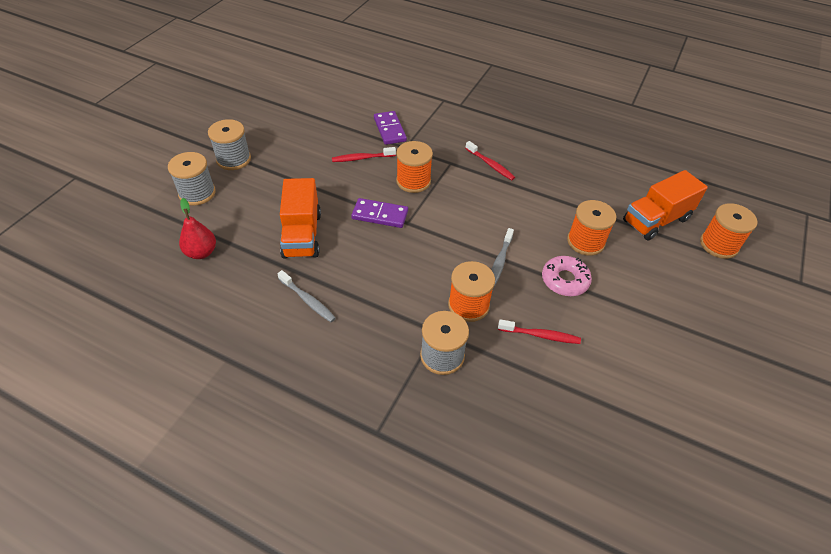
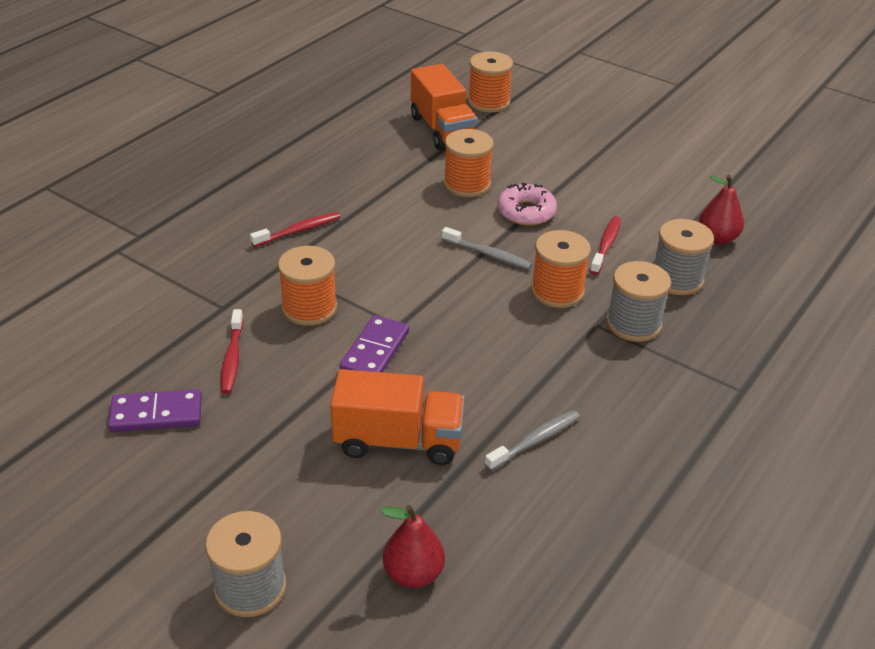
camera: 80 degrees left, 10 degrees down
(233, 159) = (166, 531): grey spool -> grey spool (677, 279)
(389, 129) = (169, 319): purple domino -> purple domino (156, 414)
(586, 423) = (717, 238): none -> red pear

